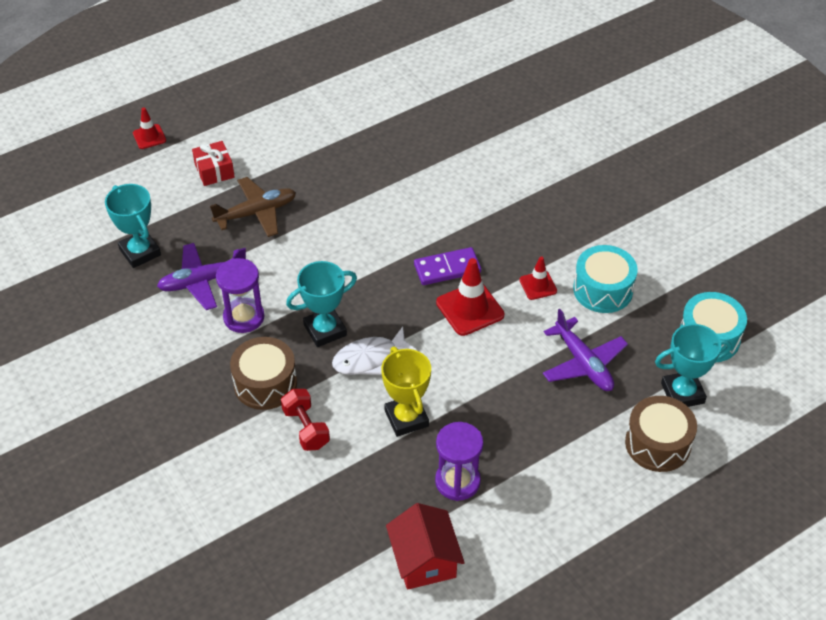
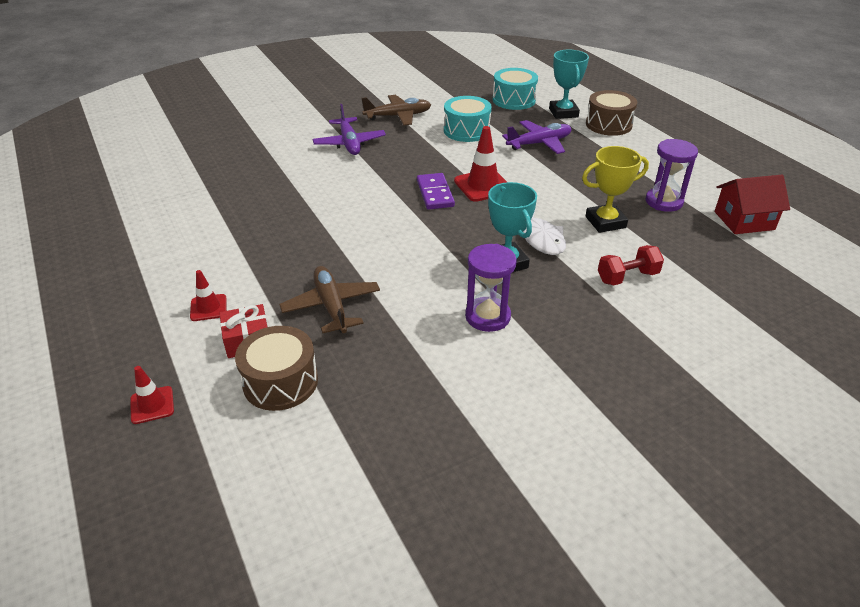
camera: 85 degrees left, 10 degrees down
(140, 252) = (373, 408): turquoise trophy -> none
(202, 281) = (431, 349): purple plane -> purple plane (349, 143)
(265, 383) = (577, 302): brown drum -> brown drum (280, 382)
(538, 285) = (459, 155): red traffic cone -> red traffic cone (208, 308)
(626, 222) = (398, 116): none -> brown plane

